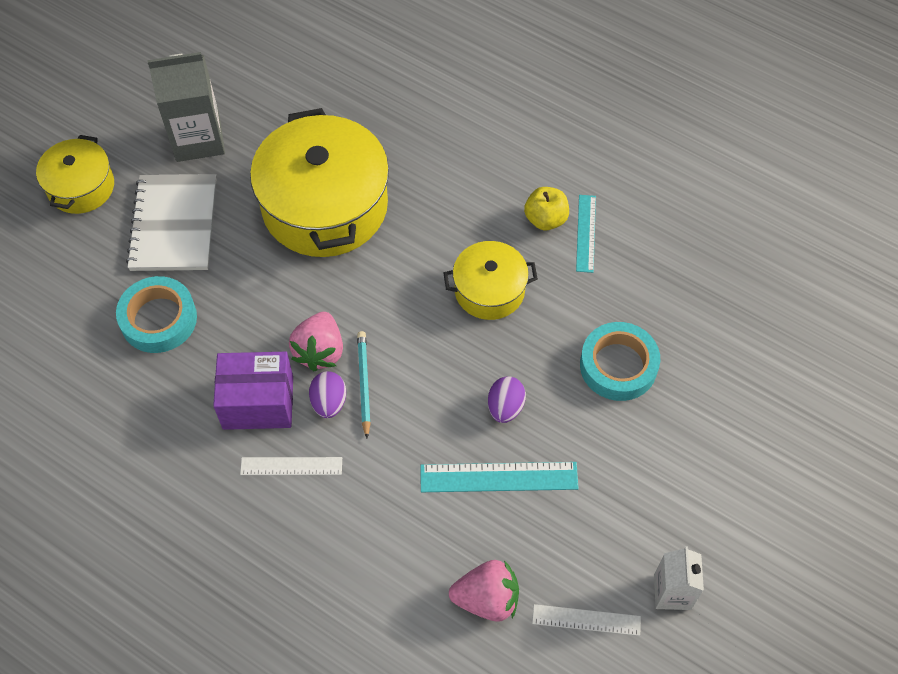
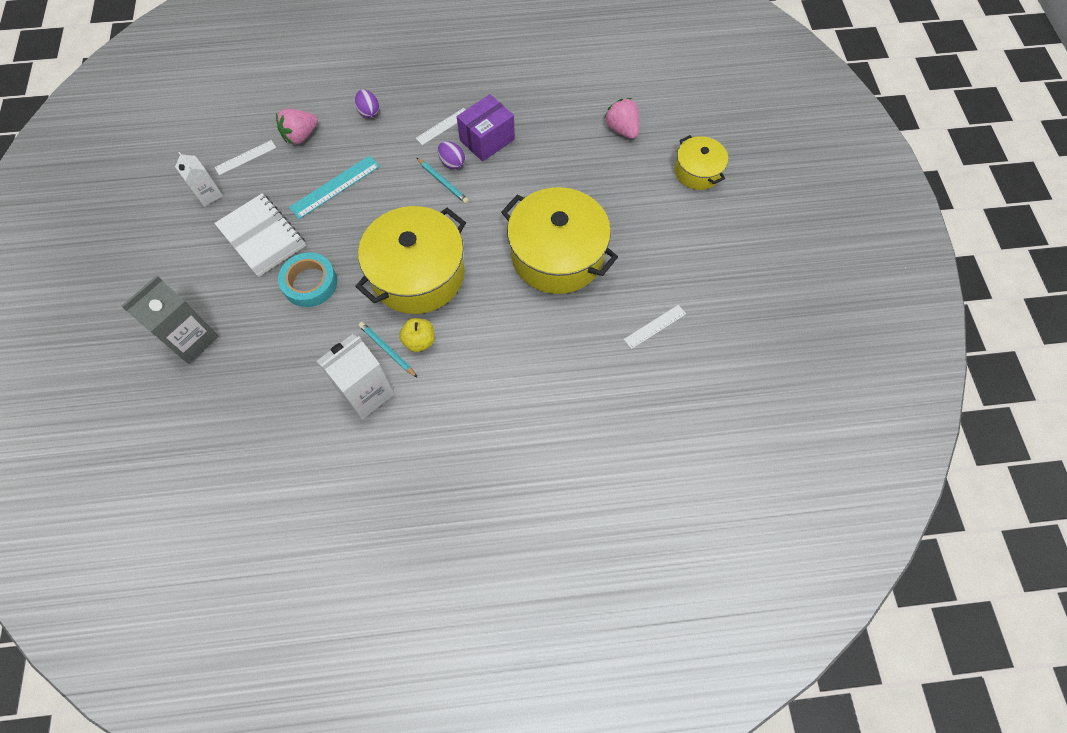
camera: 140 degrees right, 5 degrees up
(159, 319) = (577, 141): turquoise tape -> none
(174, 224) = (626, 188): white notebook -> white notebook (261, 236)
(198, 139) = (671, 241): grey carton -> grey carton (191, 339)
(307, 78) = (655, 326): none -> white ruler
(320, 351) = (481, 181): pink strawberry -> pink strawberry (622, 129)
(489, 290) = (418, 274): yellow pot -> yellow pot, size x1.86
(505, 407) = (358, 220): purple egg -> purple egg (369, 112)
(586, 233) = (387, 350): turquoise ruler -> turquoise pencil
(637, 206) = (366, 392): none -> white carton

